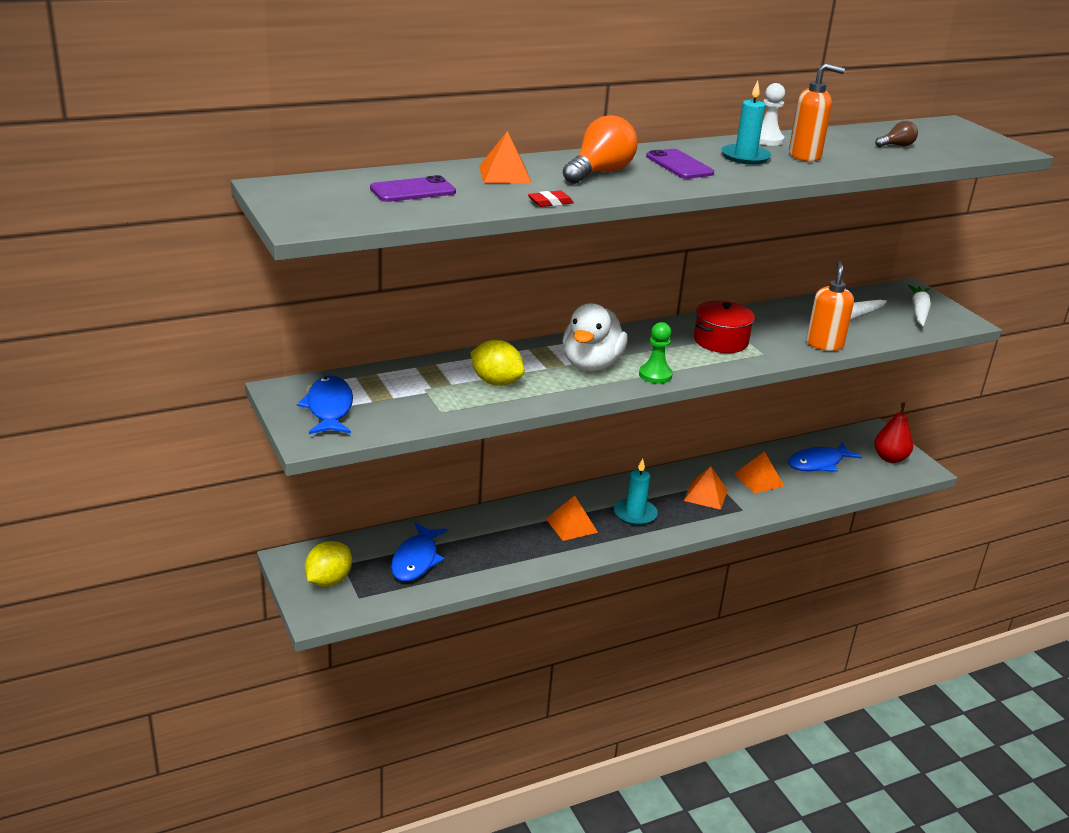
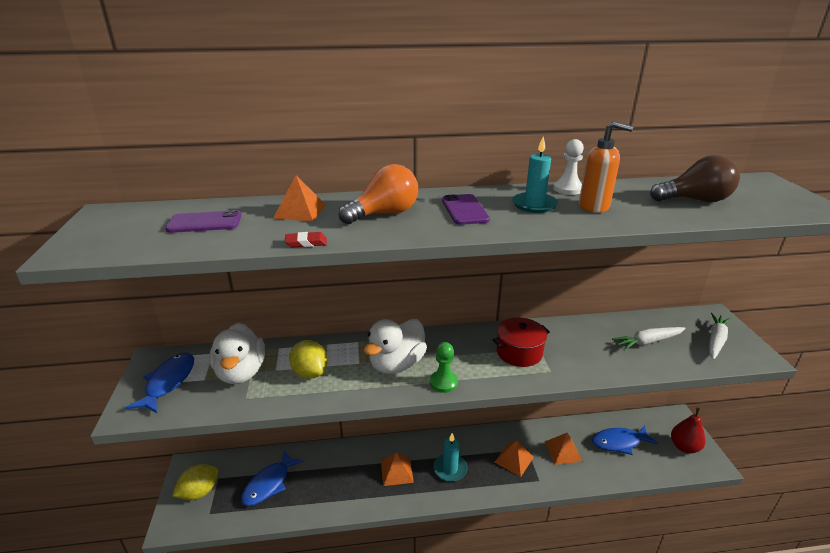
camera: 20 degrees right, 0 degrees up
(411, 390) = (241, 372): none -> white duck
(824, 344) = (612, 367): orange soap dispenser -> none
(896, 146) = (695, 200): brown light bulb -> brown light bulb, size x1.94

